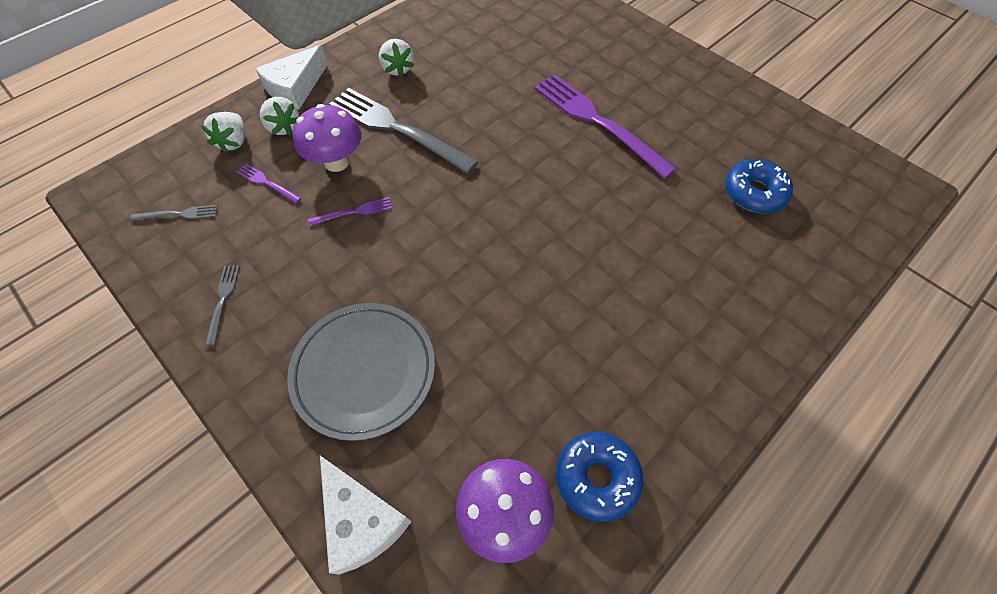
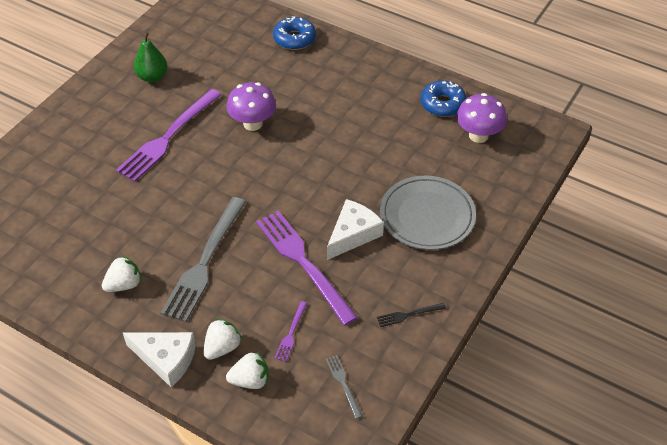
camera: 105 degrees left, 10 degrees down
(223, 300) = (408, 315): grey fork -> black fork
(336, 162) = (254, 292): purple mushroom -> purple mushroom (253, 124)
(354, 212) = (303, 262): purple fork -> purple fork, size x2.33
(361, 520) = (509, 191): white cheese -> white cheese (353, 234)
(710, 120) = (152, 77): none -> green pear
(754, 193) = (221, 54): blue donut -> blue donut (294, 39)

